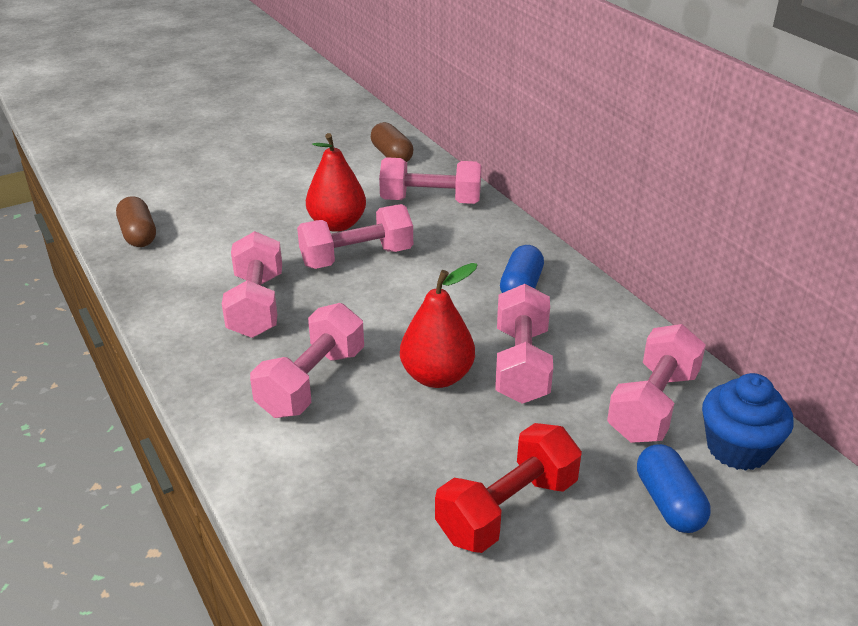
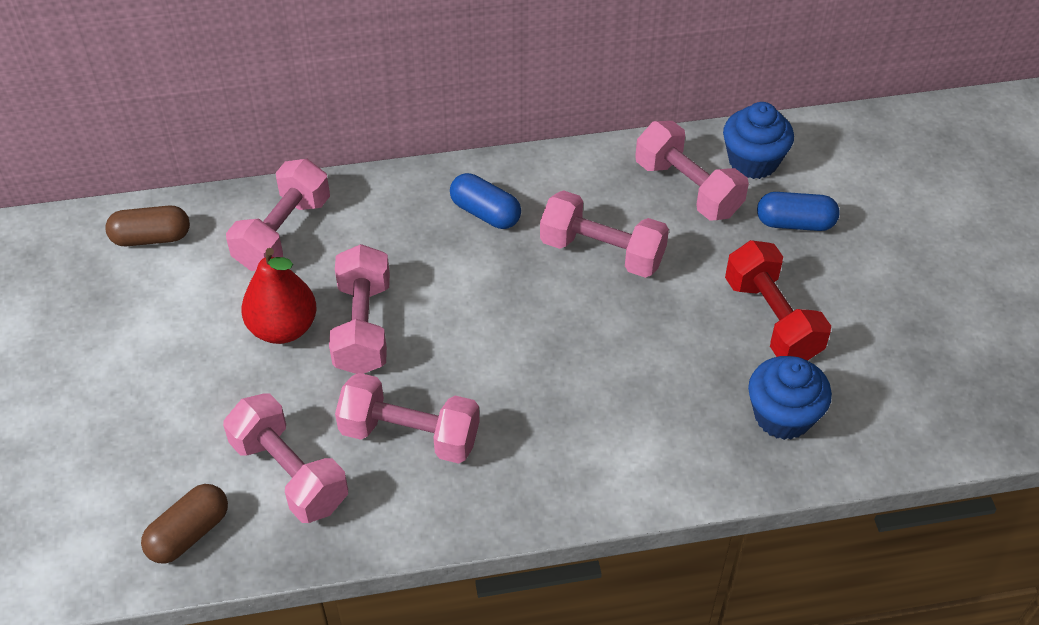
camera: 70 degrees left, 15 degrees up
(138, 235) = (189, 533): brown capsule -> brown capsule turned 45 degrees counterclockwise
(312, 382) = (562, 413): pink dumbbell -> pink dumbbell (289, 474)
(372, 544) = (782, 416): none -> blue cupcake
(437, 376) = (593, 316): red pear -> none

